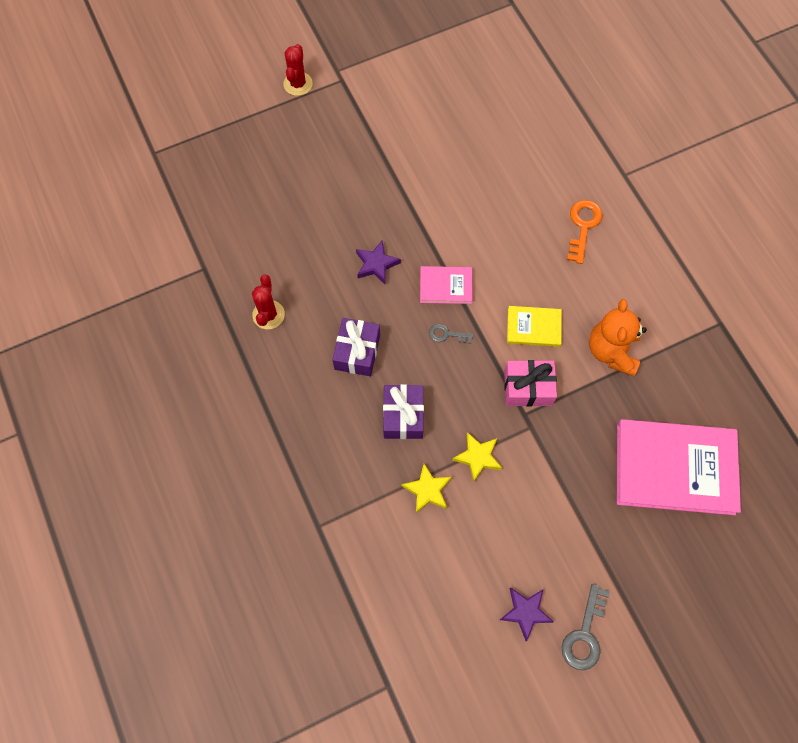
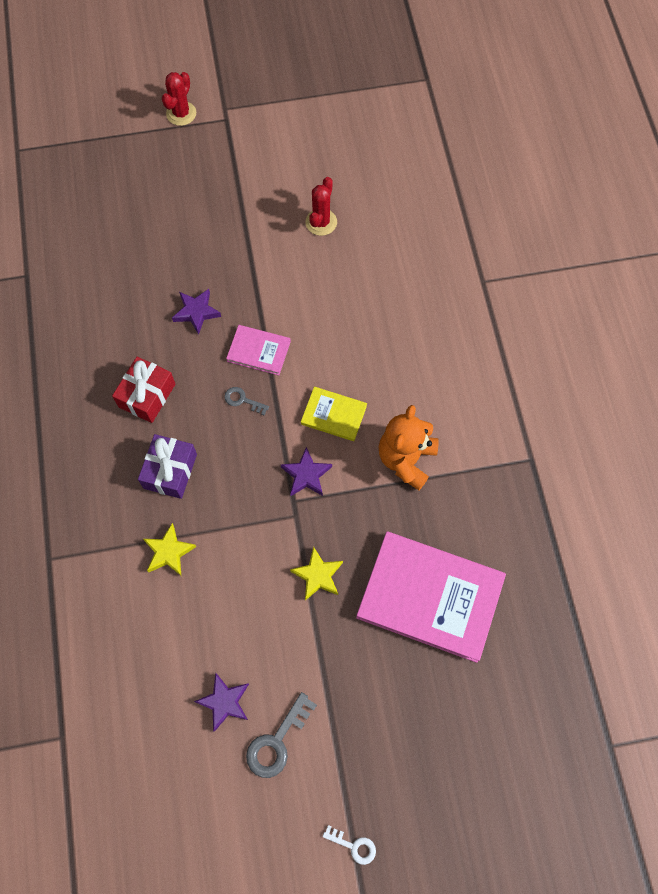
camera: 15 degrees right, 0 degrees up
(268, 315) = (73, 336): red cactus -> red cactus (321, 222)
(357, 352) = (147, 395): purple gift -> red gift
(478, 457) = (231, 532): yellow star -> yellow star (318, 575)
(528, 388) = (306, 475): pink gift -> purple star
(583, 226) = (420, 324): orange key -> none
(684, 707) = (353, 846): none -> white key

